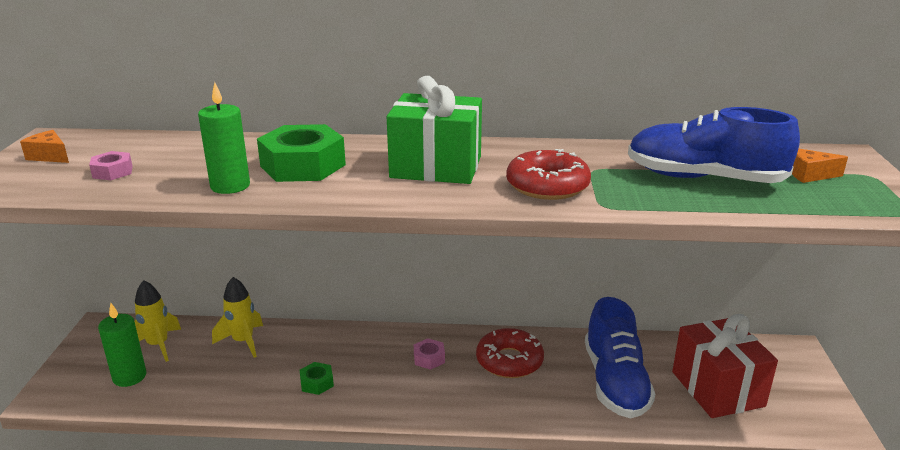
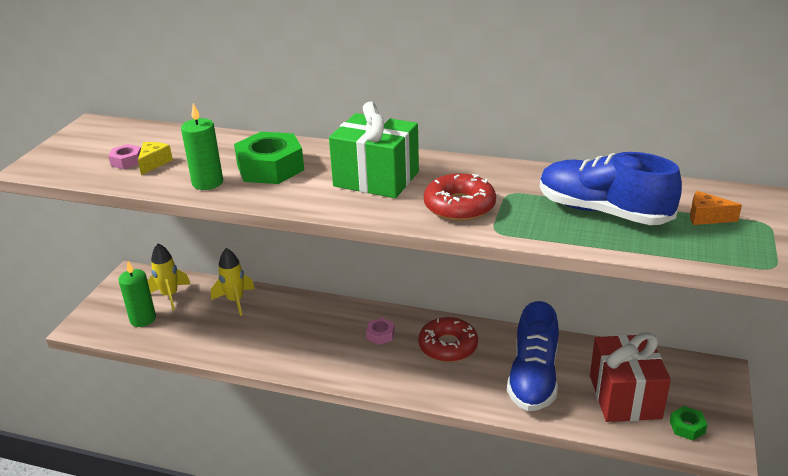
camera: 15 degrees right, 5 degrees up
(50, 156) = (86, 142): orange cheese -> none
(150, 171) = (154, 163): none -> yellow cheese
(317, 383) = (282, 343): green nut -> green nut (687, 427)

